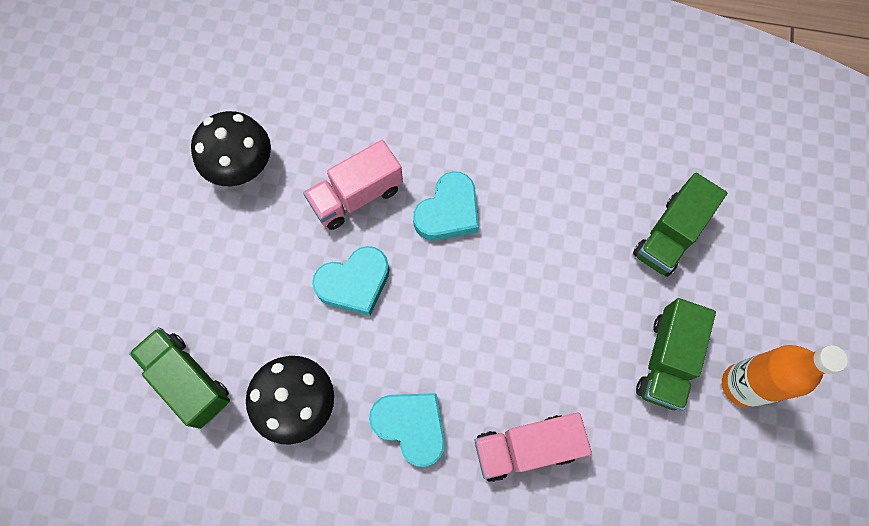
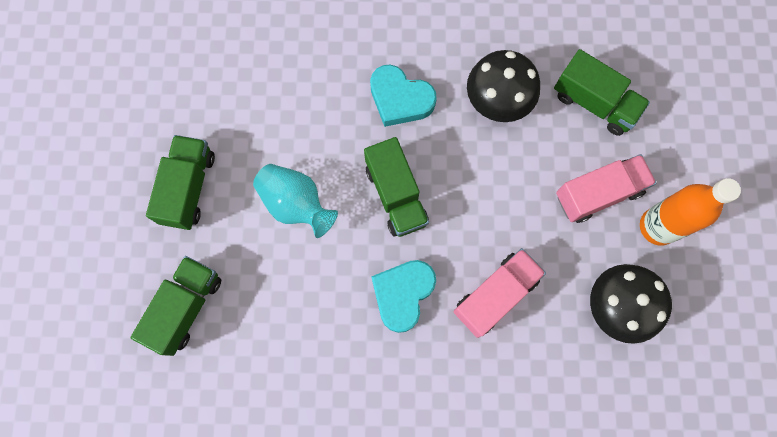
camera: 170 degrees right, 5 degrees up
(354, 283) = (476, 209): turquoise heart -> none
(437, 313) = (396, 195): none -> green truck
(526, 448) = (303, 98): pink truck -> pink truck (598, 193)
(547, 321) = (296, 204): none -> turquoise vase
(742, 385) = (122, 178): orange bottle -> orange bottle (657, 226)

